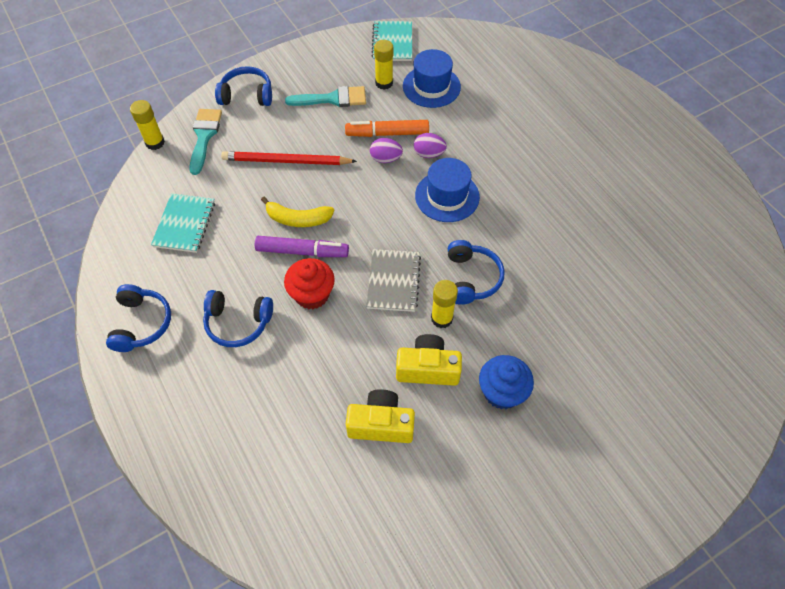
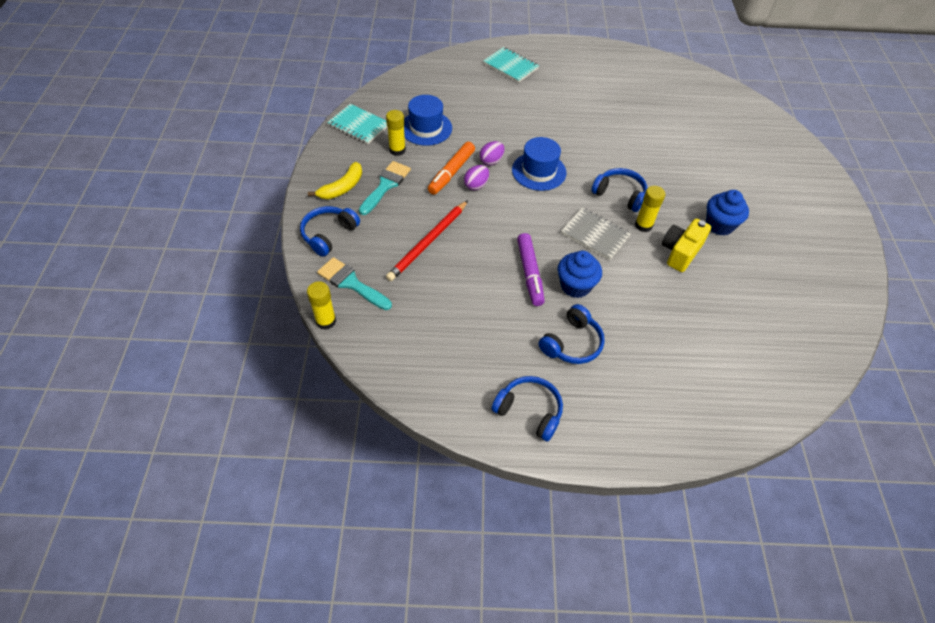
camera: 60 degrees left, 5 degrees down
(184, 224) = (442, 337): turquoise notebook -> turquoise notebook (510, 66)
(298, 219) = (495, 262): yellow banana -> yellow banana (342, 187)
(302, 251) = (529, 273): purple marker -> purple marker turned 135 degrees clockwise
(312, 295) = (575, 286): red cupcake -> blue cupcake
(381, 424) = (712, 298): yellow camera -> none

